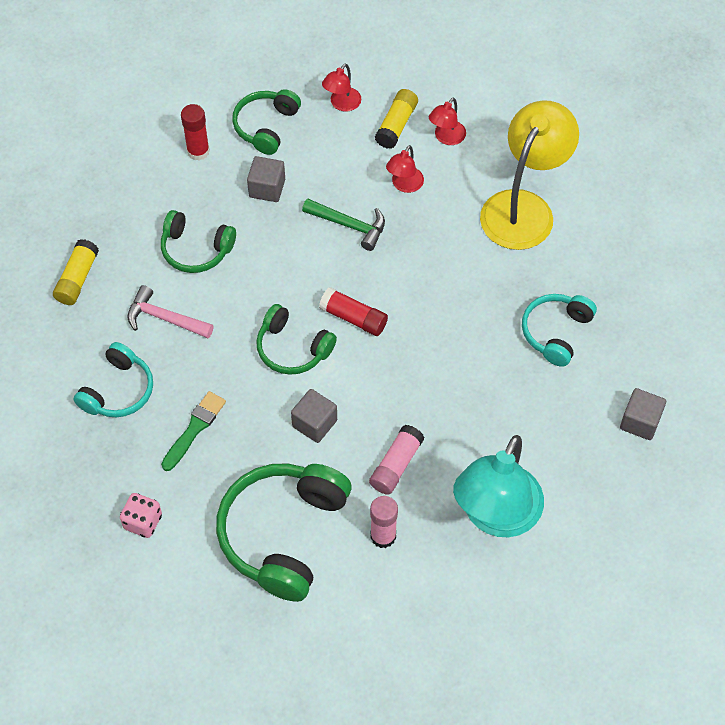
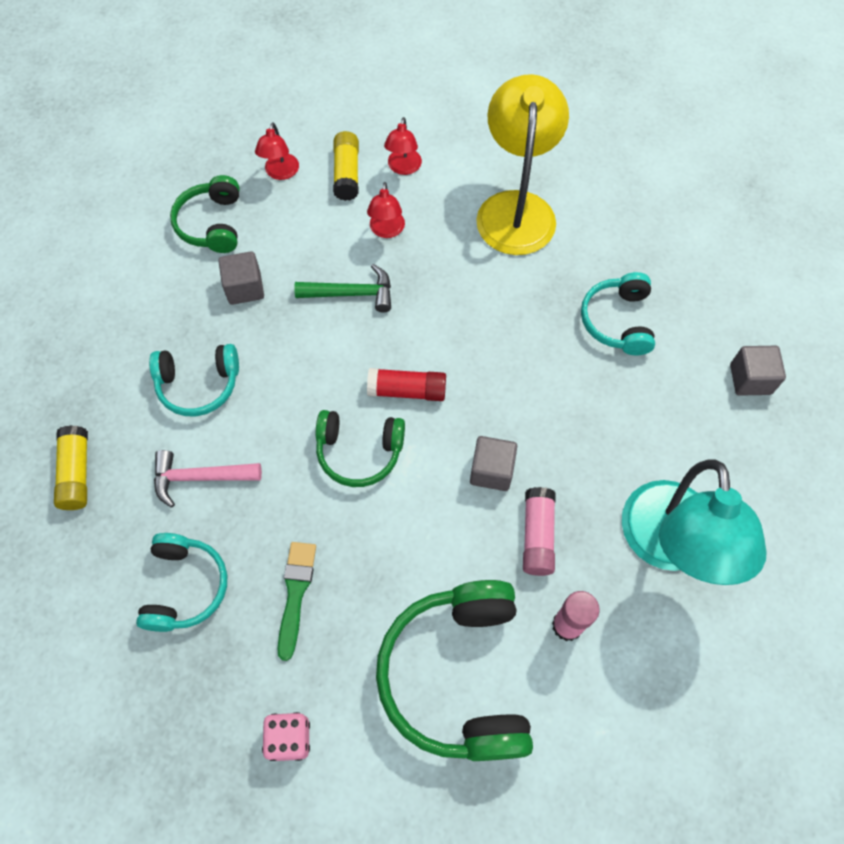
camera: 25 degrees left, 5 degrees up
(196, 249) = (199, 384): green headphones -> turquoise headphones
(198, 151) = (150, 277): red glue stick -> none
(314, 423) = (426, 527): grey cube -> grey cube (491, 471)

